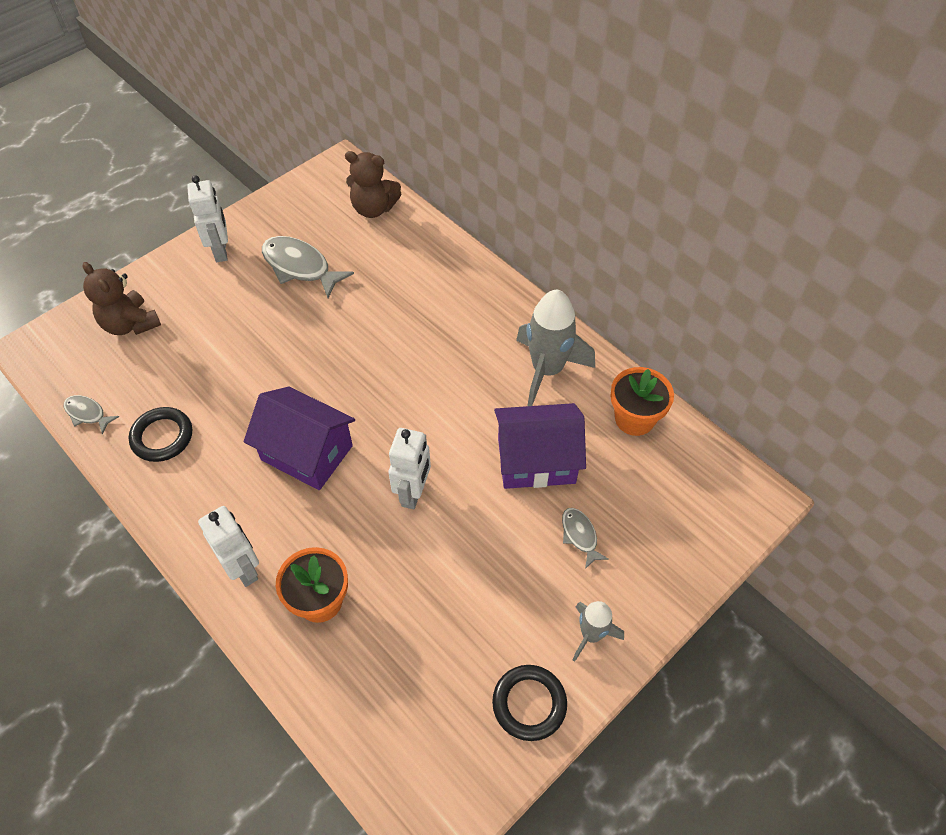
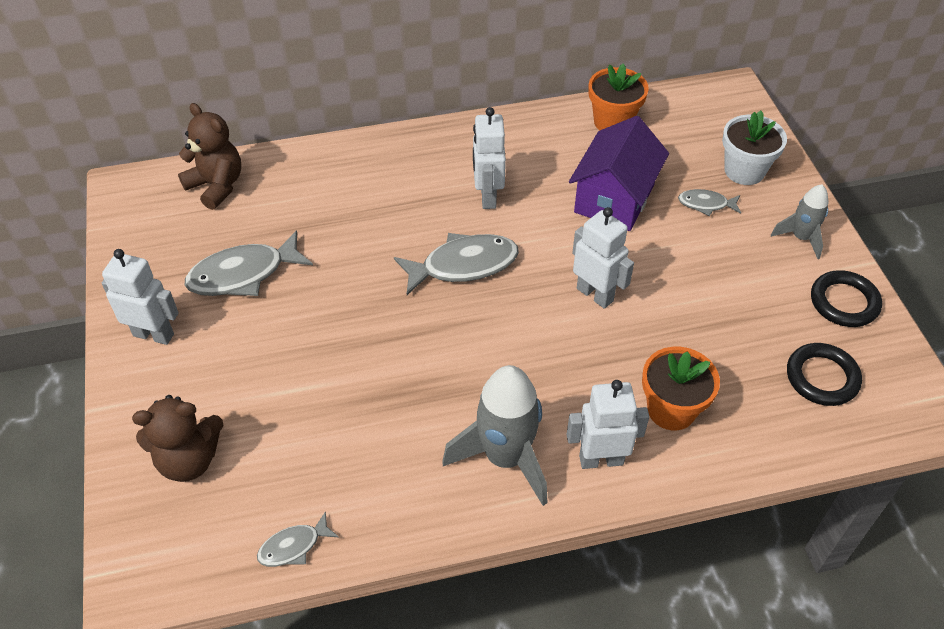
camera: 60 degrees left, 5 degrees down
(162, 437) = (383, 479): black ring -> black ring (822, 377)
(307, 453) = (494, 358): purple house -> none
(373, 208) = (216, 186): brown teddy bear -> brown teddy bear turned 90 degrees counterclockwise
(389, 389) = (463, 265): none -> grey fish
(475, 370) = (487, 196): none -> white robot
(547, 370) = (523, 150): grey rocket -> grey rocket (505, 458)
(650, 551) = (744, 171): none -> white flower pot

